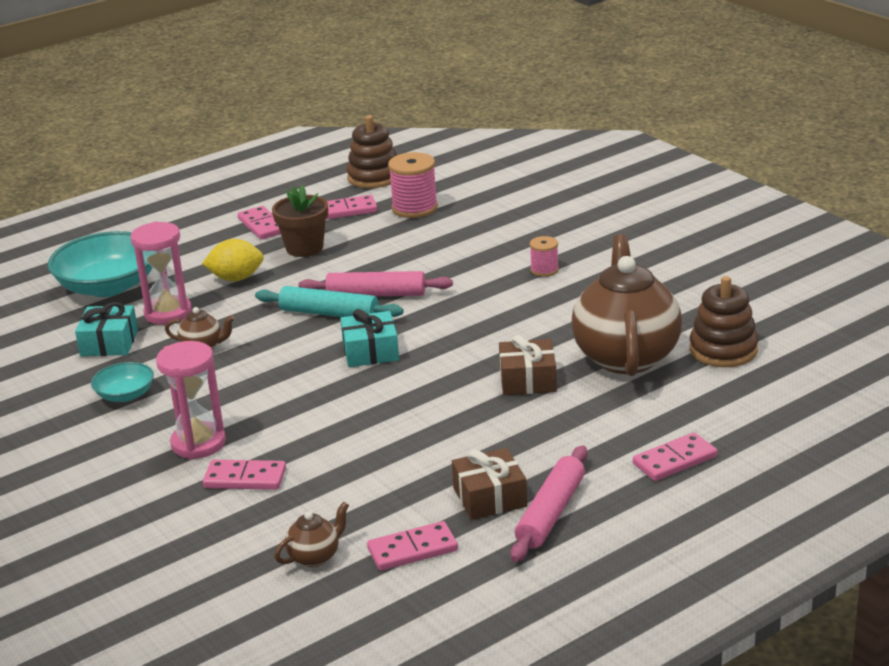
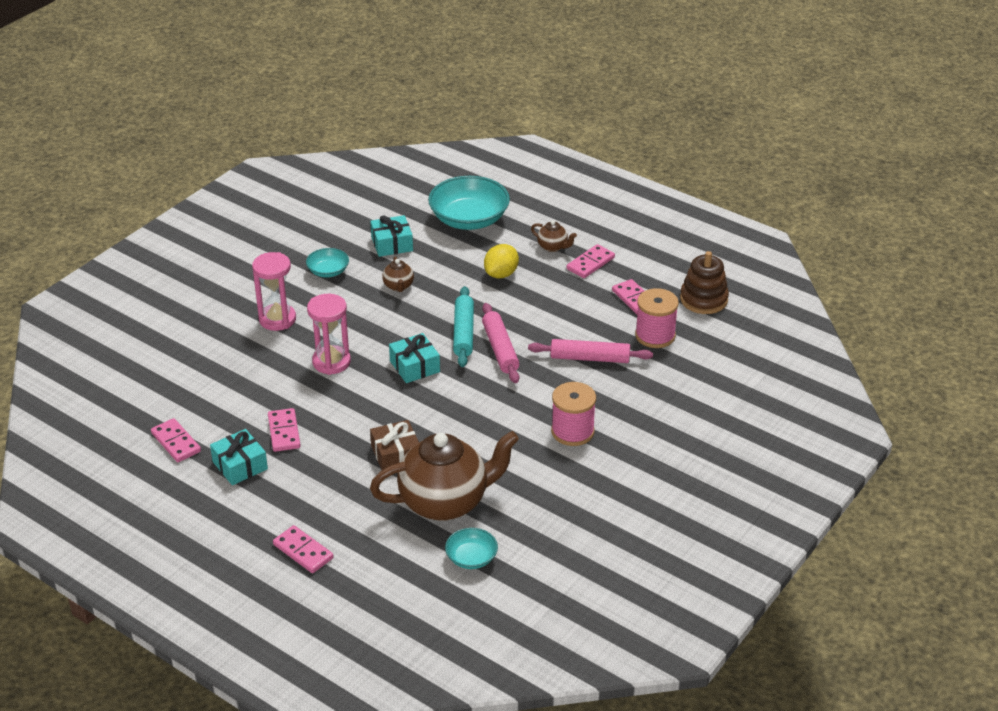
camera: 70 degrees right, 10 degrees up
(168, 313) = (440, 257): pink hourglass -> pink hourglass (331, 362)
(236, 278) = (501, 274): yellow lemon -> yellow lemon turned 60 degrees clockwise
(245, 478) = (242, 350): pink domino -> pink domino (284, 432)
(304, 248) = (561, 294): brown flower pot -> none
(315, 557) = (163, 402): brown teapot -> brown teapot (553, 247)
(490, 497) = (240, 465): brown gift -> turquoise gift
(544, 270) = (572, 431): pink spool -> pink spool, size x1.78
(550, 513) = (226, 498): pink rolling pin -> pink rolling pin (590, 358)
(723, 350) = (471, 558): brown stacking toy -> turquoise bowl

